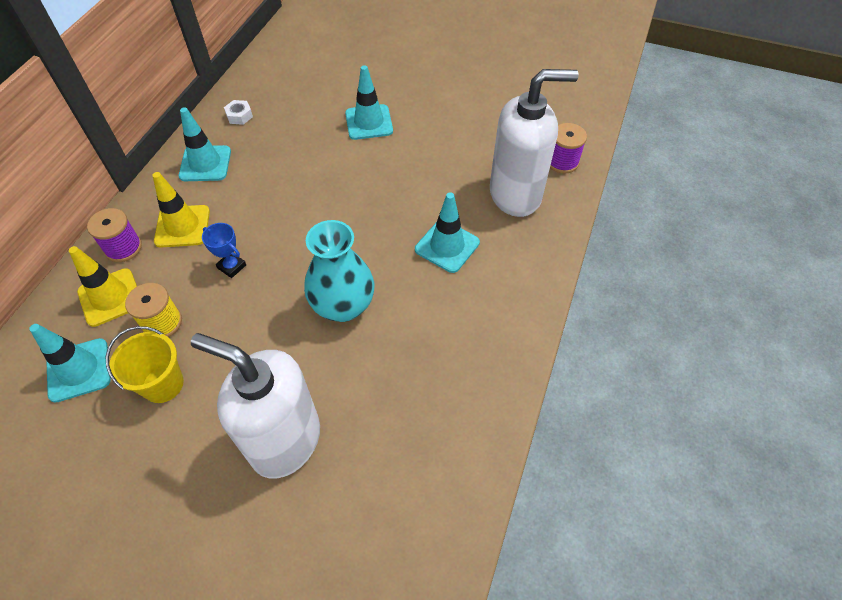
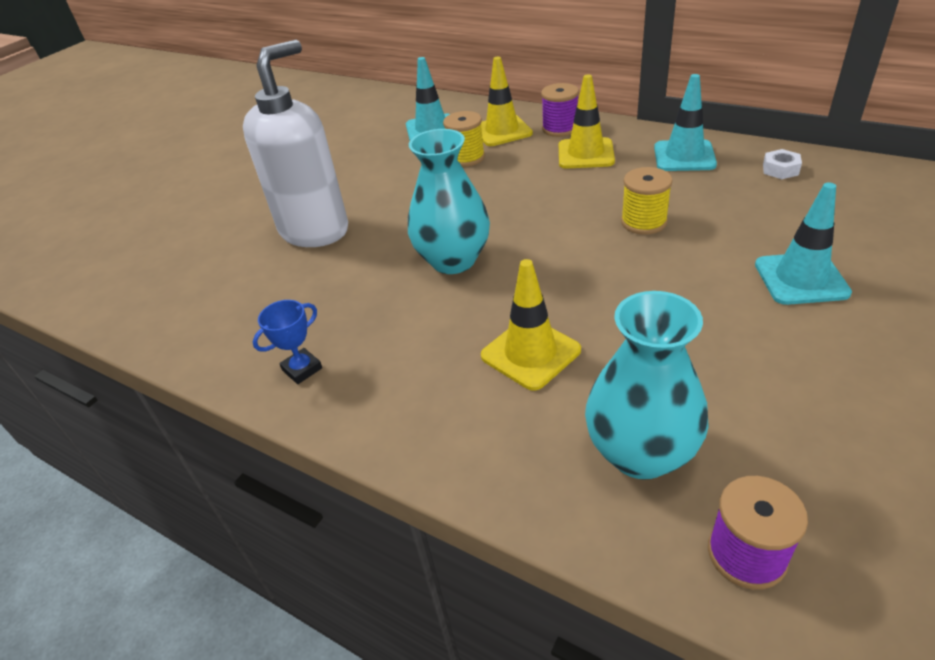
camera: 105 degrees right, 15 degrees down
(163, 384) = (401, 166): yellow bucket -> none
(232, 266) = (526, 186): blue trophy -> blue trophy (302, 369)
(299, 190) = (643, 222): none -> yellow spool
(447, 246) = (530, 353): turquoise traffic cone -> yellow traffic cone
(515, 194) = (640, 453): white soap dispenser -> turquoise vase

